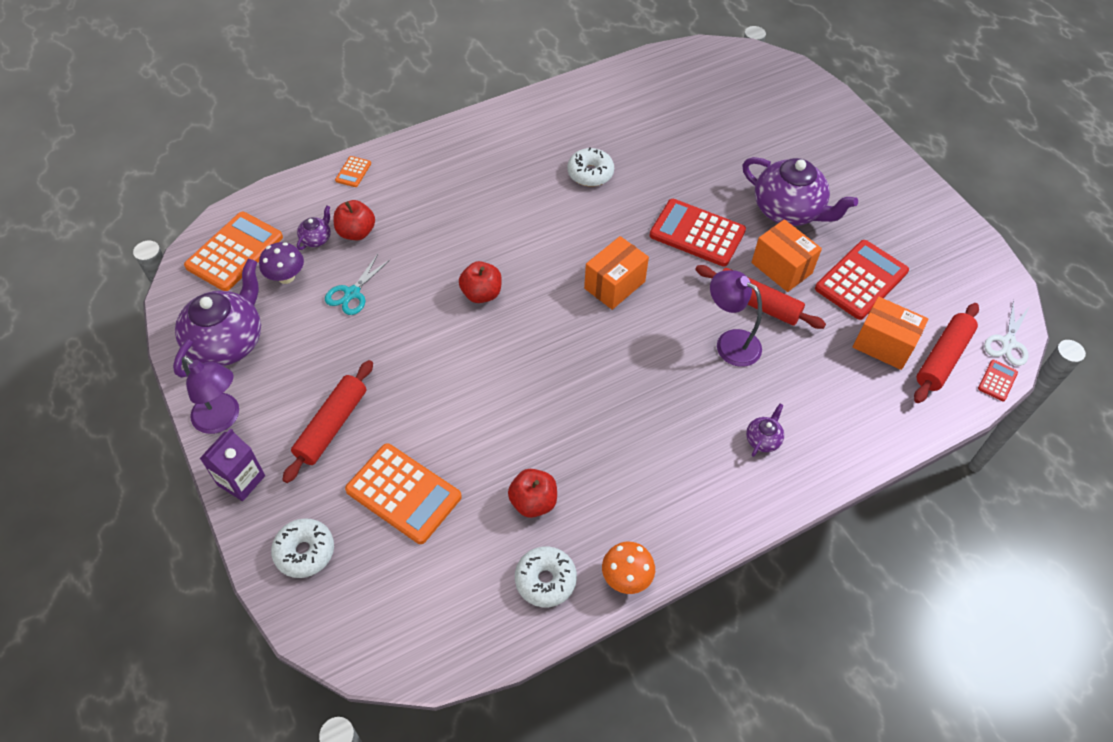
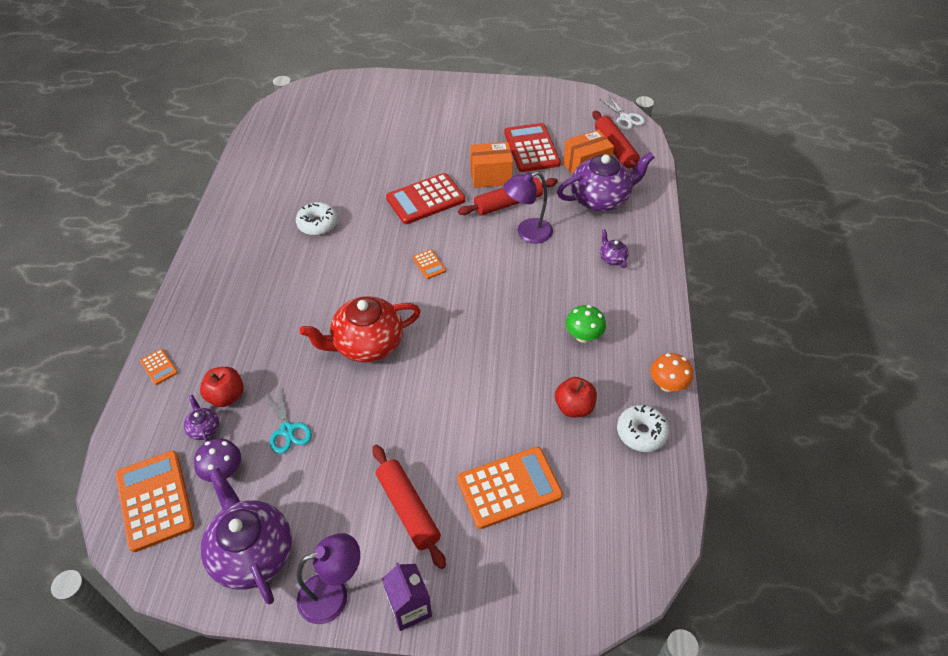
camera: 55 degrees left, 5 degrees down
(305, 552) = (514, 587): white donut -> none
(481, 294) = (367, 344): red apple -> red teapot
(614, 285) = (429, 264): orange box -> orange calculator
(630, 466) = (583, 336): none -> green mushroom
(788, 210) = (449, 148): purple teapot -> purple teapot (600, 199)
(997, 380) = (647, 137): red calculator -> none

